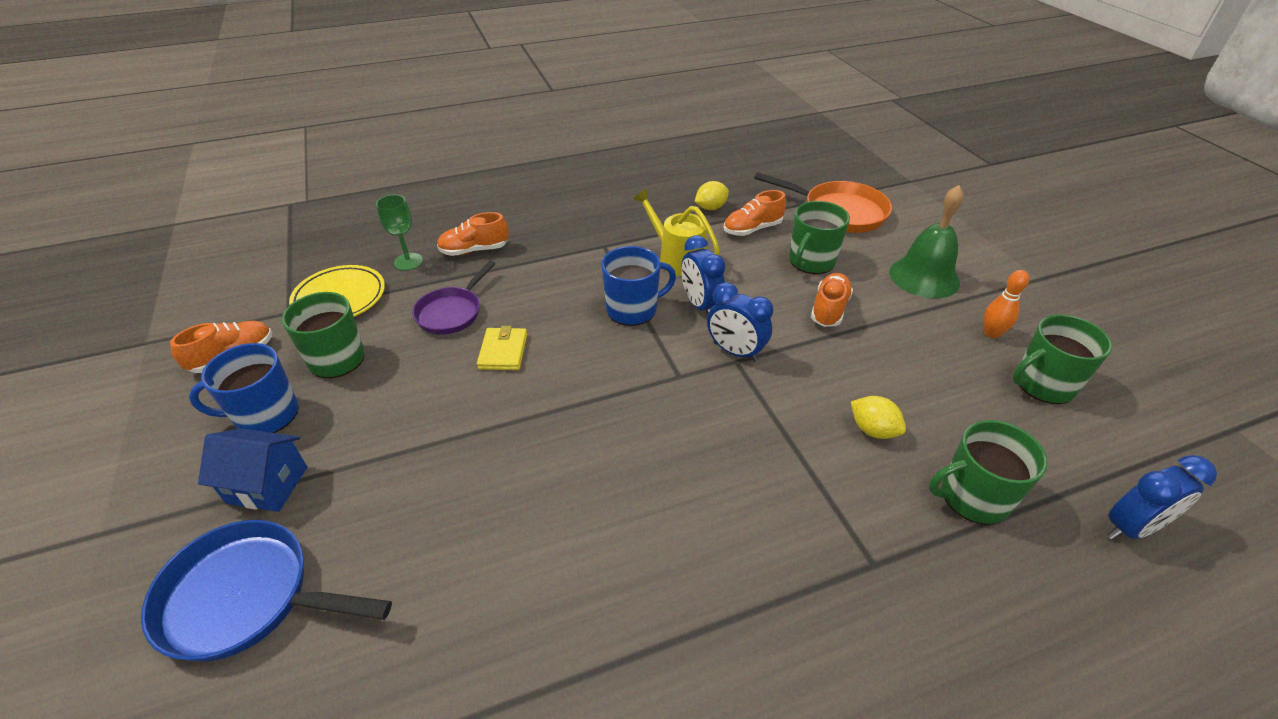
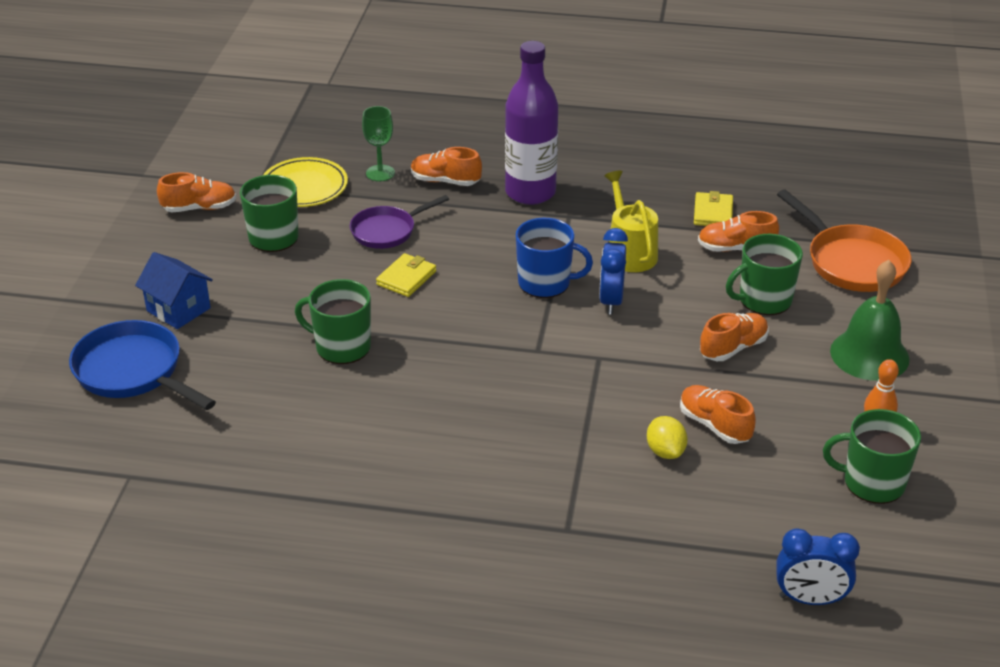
camera: 30 degrees right, 5 degrees down
(265, 415) = (200, 261): blue mug -> none
(556, 237) = (530, 192): none -> purple bottle
(710, 208) = (713, 213): yellow lemon -> yellow wallet
(735, 352) = (605, 350): blue clock -> none
(884, 385) = (714, 425): none -> orange shoe
(972, 497) = (697, 526): green mug -> green mug (341, 347)

